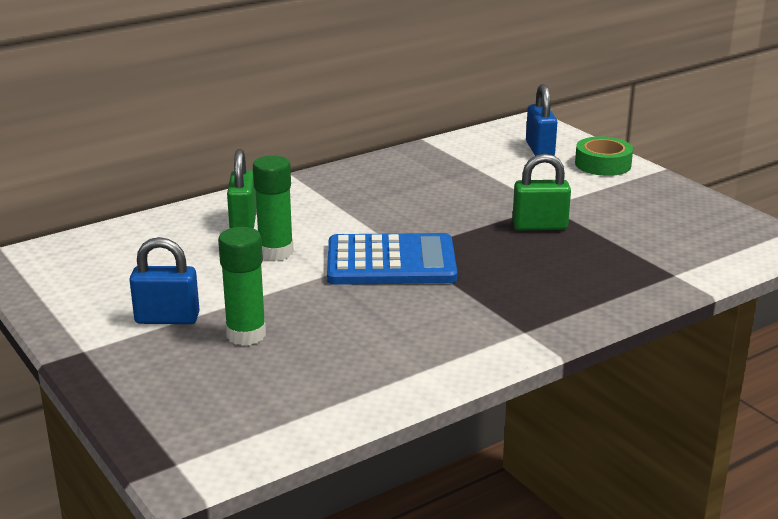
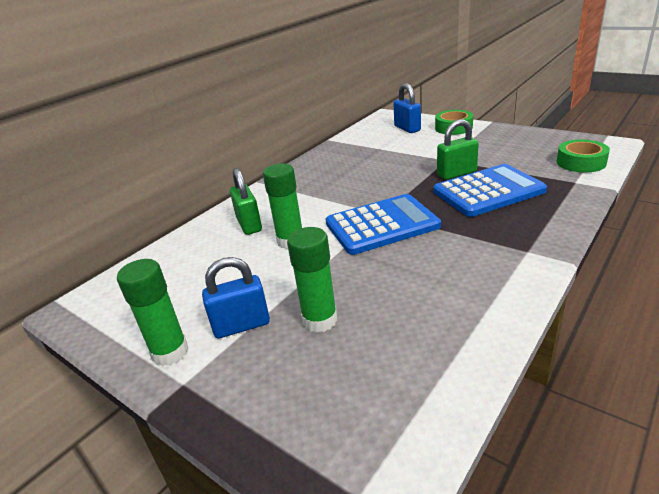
camera: 15 degrees left, 5 degrees up
(86, 323) = (170, 352): none -> green glue stick
(554, 257) = (488, 191): none -> blue calculator
(713, 253) = (581, 162): none -> green tape

